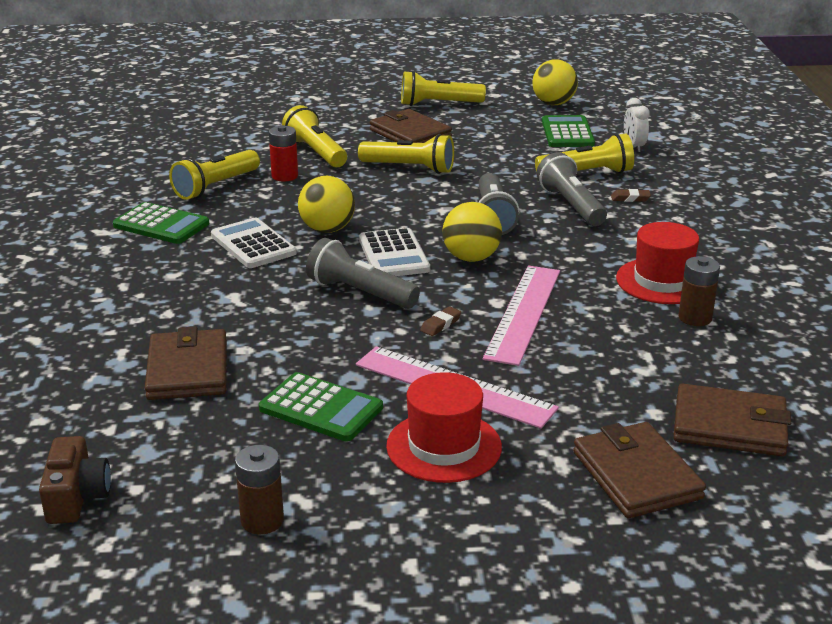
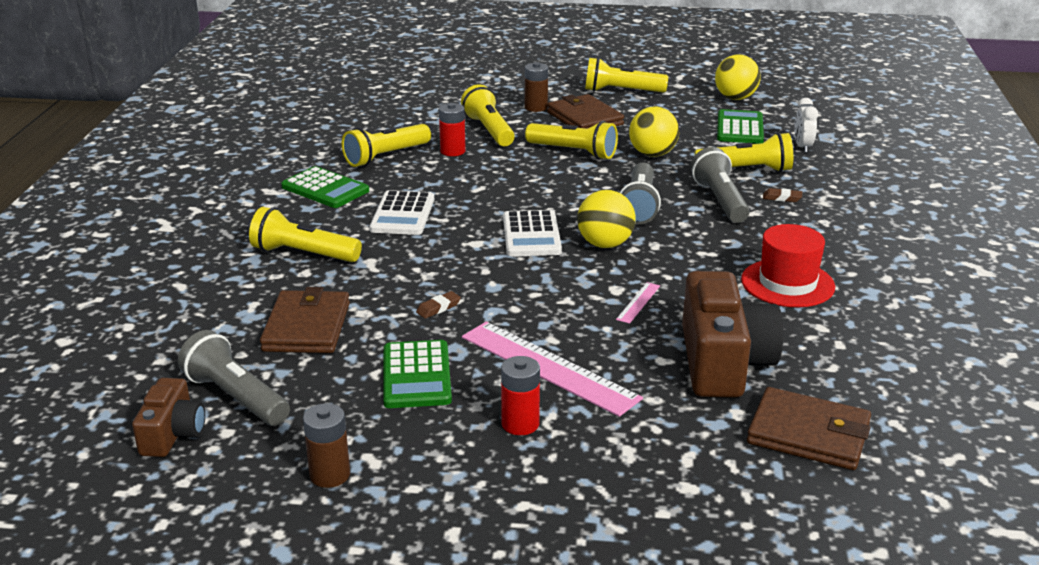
camera: 10 degrees right, 0 degrees up
(160, 294) = (303, 254): none -> yellow flashlight
(253, 244) = (403, 214): white calculator -> white calculator turned 150 degrees counterclockwise
(321, 408) = (416, 375): green calculator -> green calculator turned 45 degrees clockwise
(327, 229) = (476, 205): yellow ball -> yellow ball (652, 154)
(360, 293) = (488, 269): grey flashlight -> grey flashlight (236, 397)
(440, 324) = (554, 306): brown eraser -> brown eraser (438, 308)
(444, 446) = (520, 424): red hat -> red battery
(523, 313) = (638, 302): pink ruler -> pink ruler, size x0.43
(625, 364) = (723, 362): none -> brown camera
(636, 475) = (698, 472): brown wallet -> none
(695, 318) = (808, 323): brown battery -> brown battery (536, 107)

